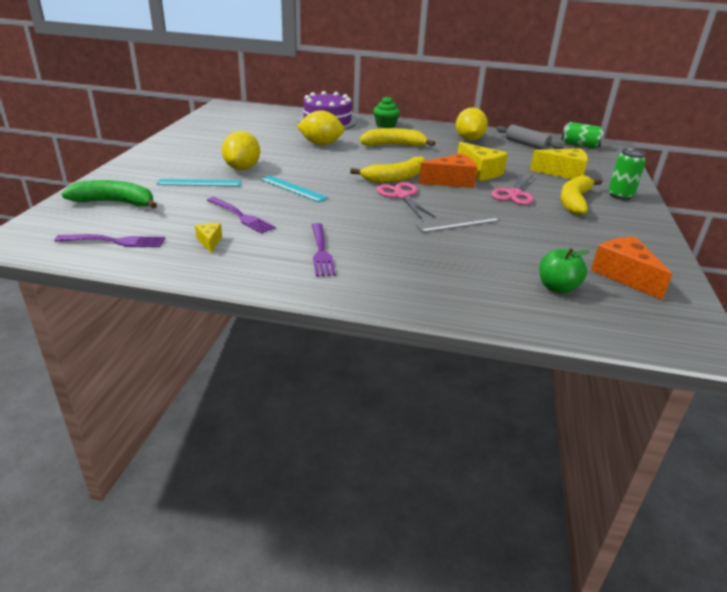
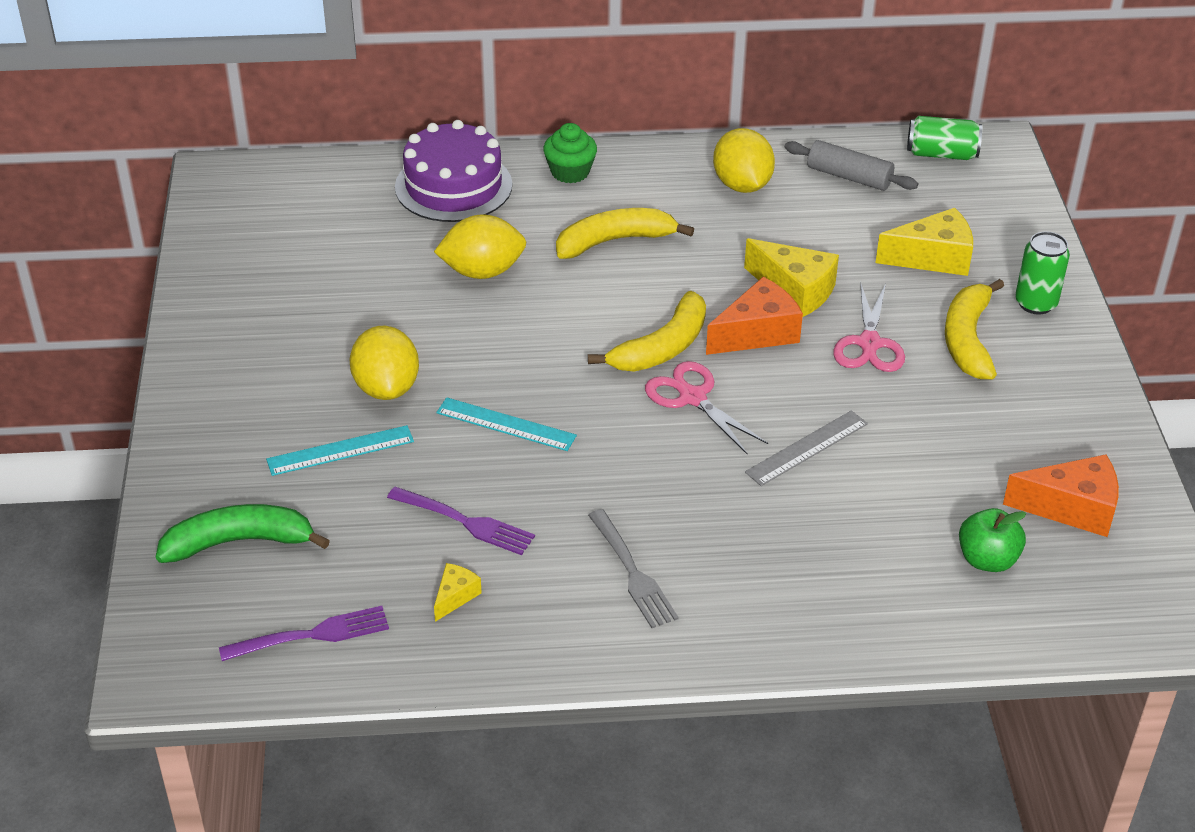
camera: 15 degrees left, 10 degrees up
(209, 242) = (455, 596): yellow cheese -> yellow cheese turned 60 degrees clockwise
(321, 251) = (632, 572): purple fork -> grey fork
(624, 275) = (1072, 508): orange cheese -> orange cheese turned 135 degrees clockwise

